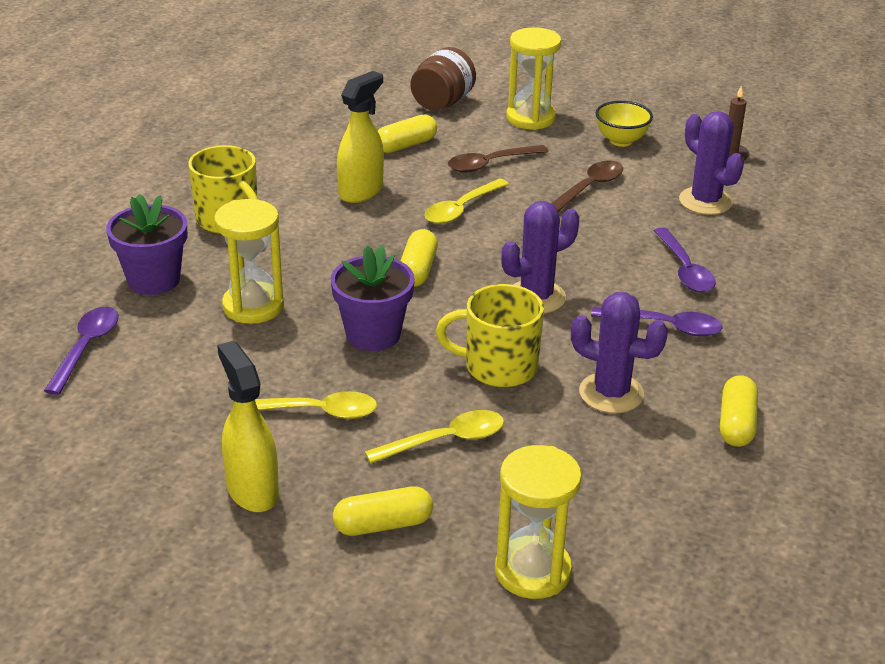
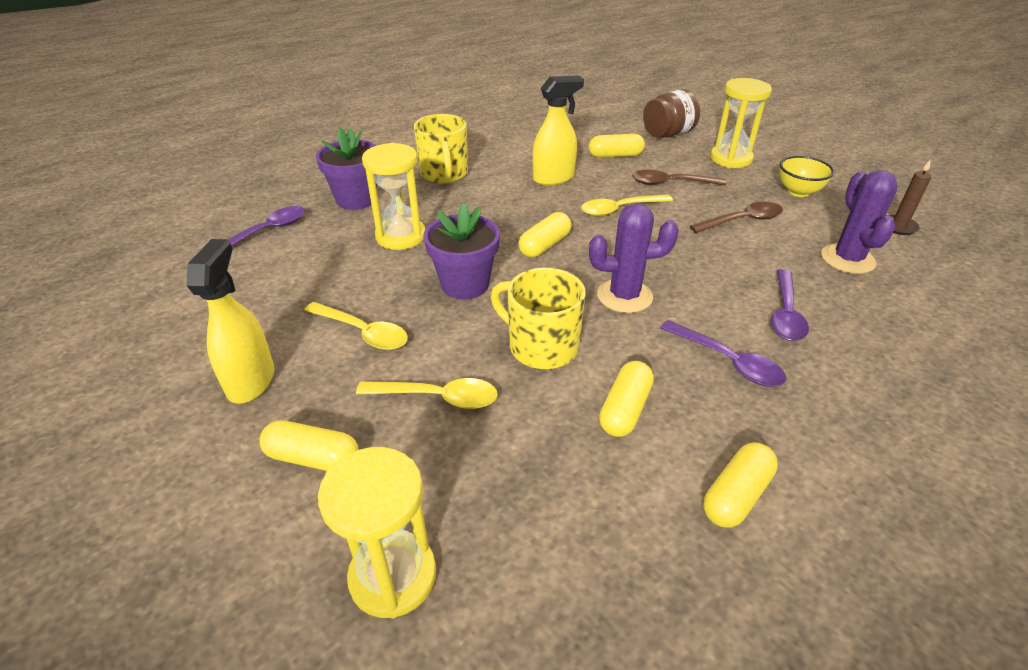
camera: 30 degrees right, 5 degrees up
(611, 393) = (625, 409): purple cactus -> yellow capsule

